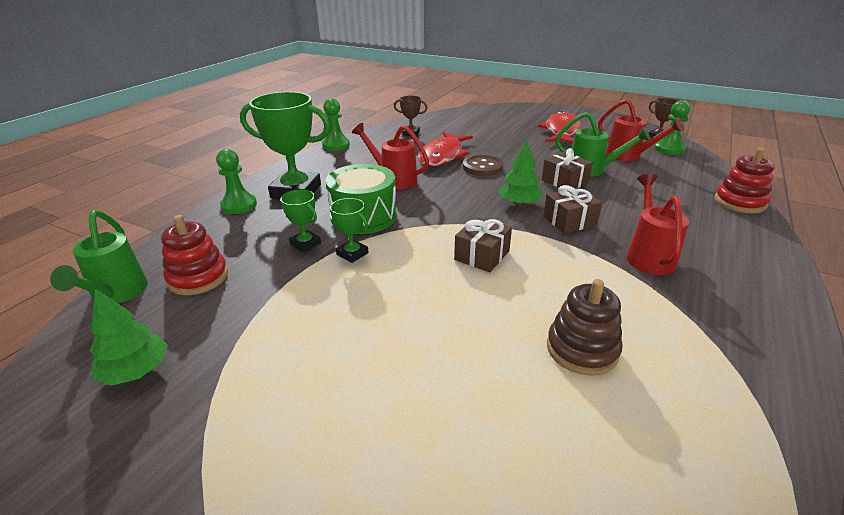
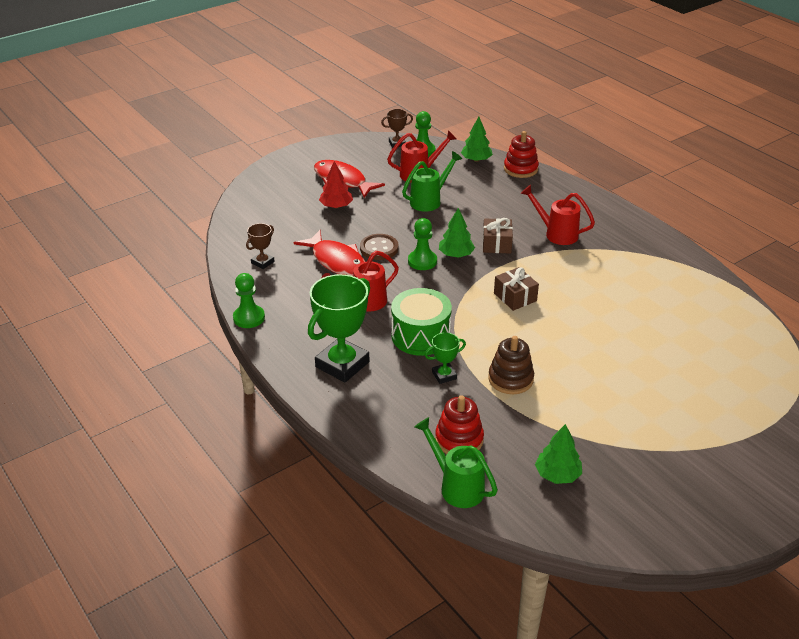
camera: 65 degrees left, 5 degrees up
(117, 294) = (457, 486): green watering can -> green watering can turned 150 degrees counterclockwise
(239, 205) = (344, 404): green pawn -> green pawn (422, 261)
(352, 254) = (475, 355): green trophy -> none
(521, 138) = (336, 206): none -> red tree
(564, 181) = (438, 221): brown gift -> none
(582, 349) = (624, 296): brown stacking toy -> brown stacking toy (510, 379)
(705, 175) = (476, 160): none -> green tree

